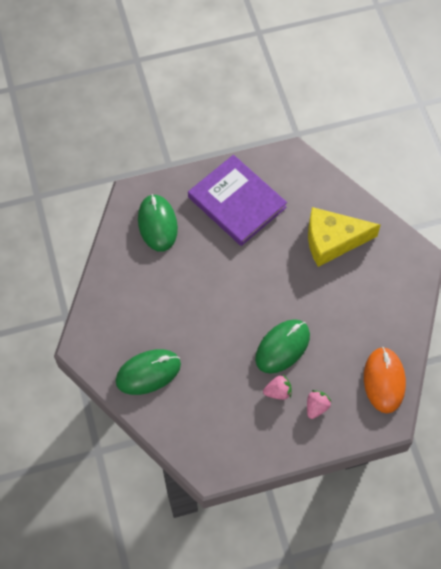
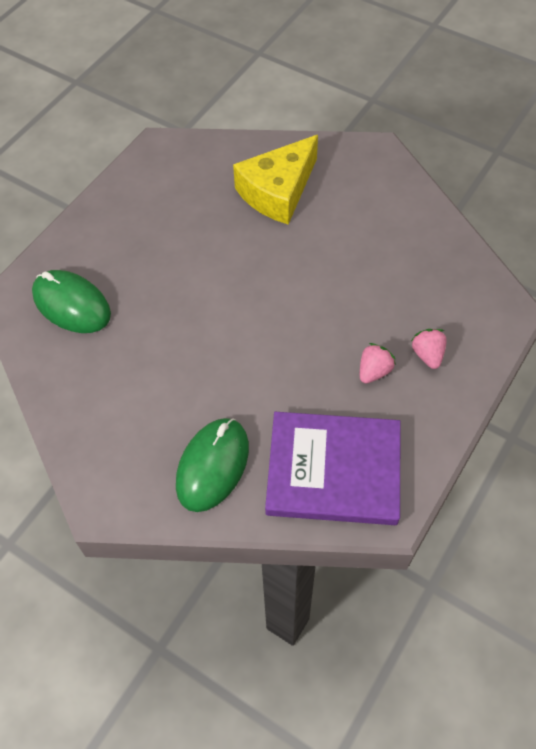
camera: 40 degrees left, 5 degrees down
(237, 202) = (142, 224): purple book -> purple book (333, 470)
(282, 347) = (332, 324): green mouse -> none
(384, 381) = (463, 279): orange mouse -> none

